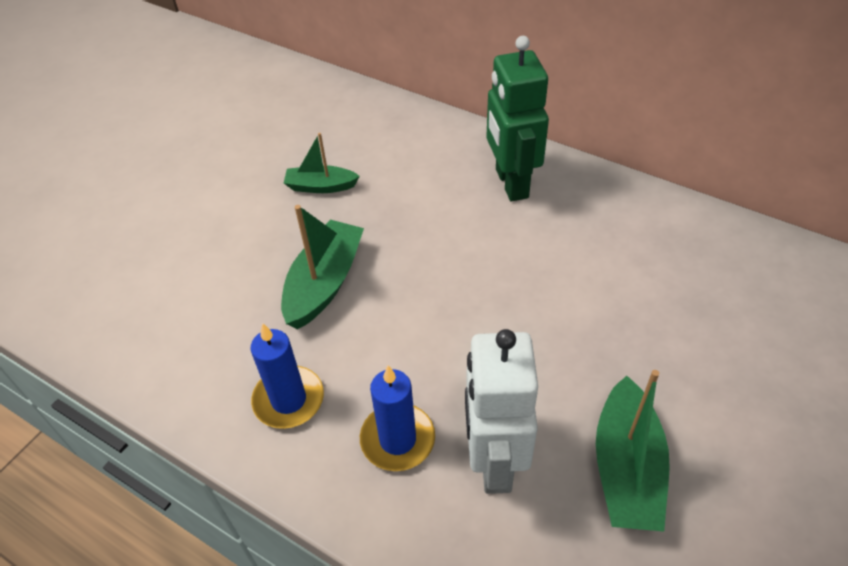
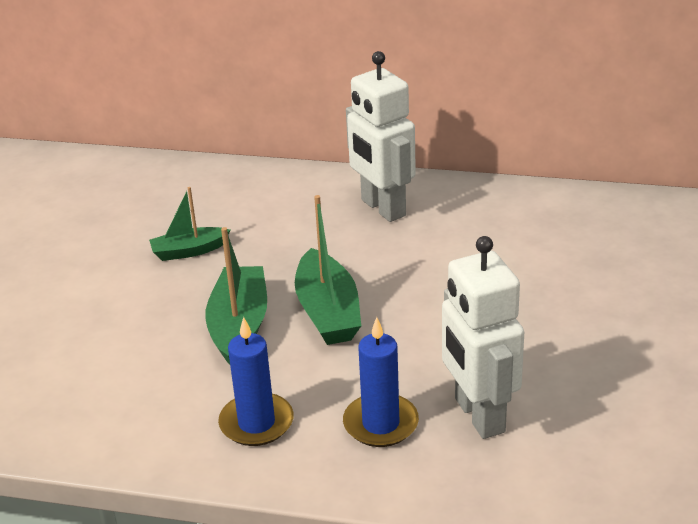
camera: 20 degrees left, 15 degrees down
(511, 183) = (382, 208): green robot -> white robot
(626, 468) = (596, 389): green boat -> green boat (328, 312)

